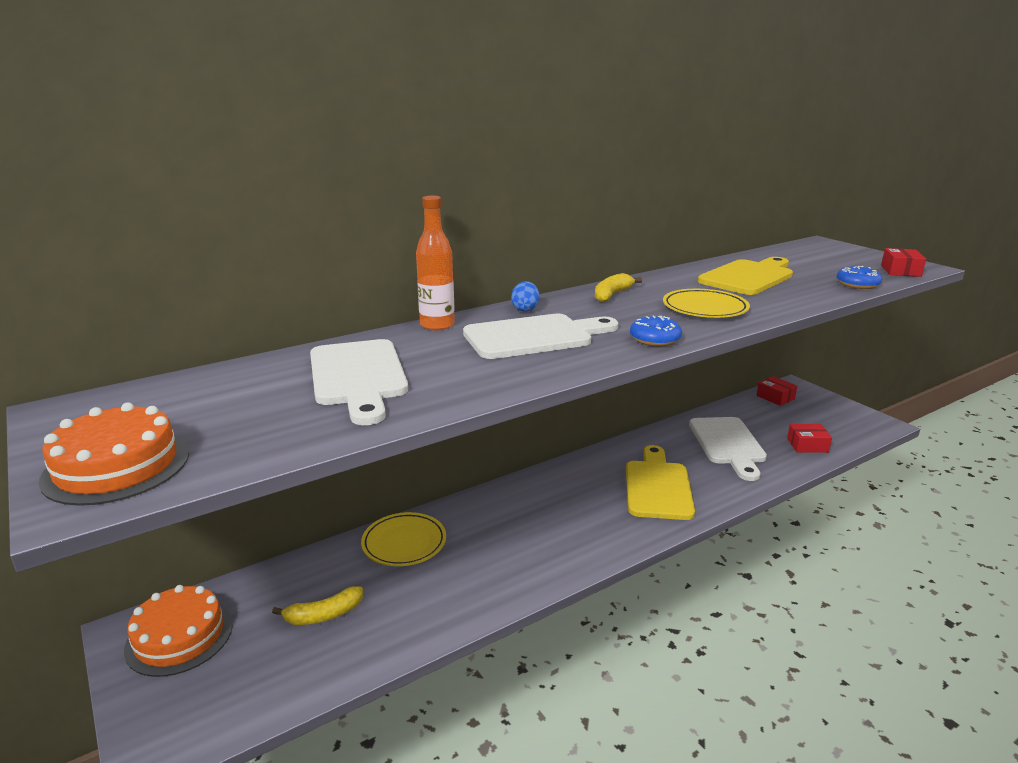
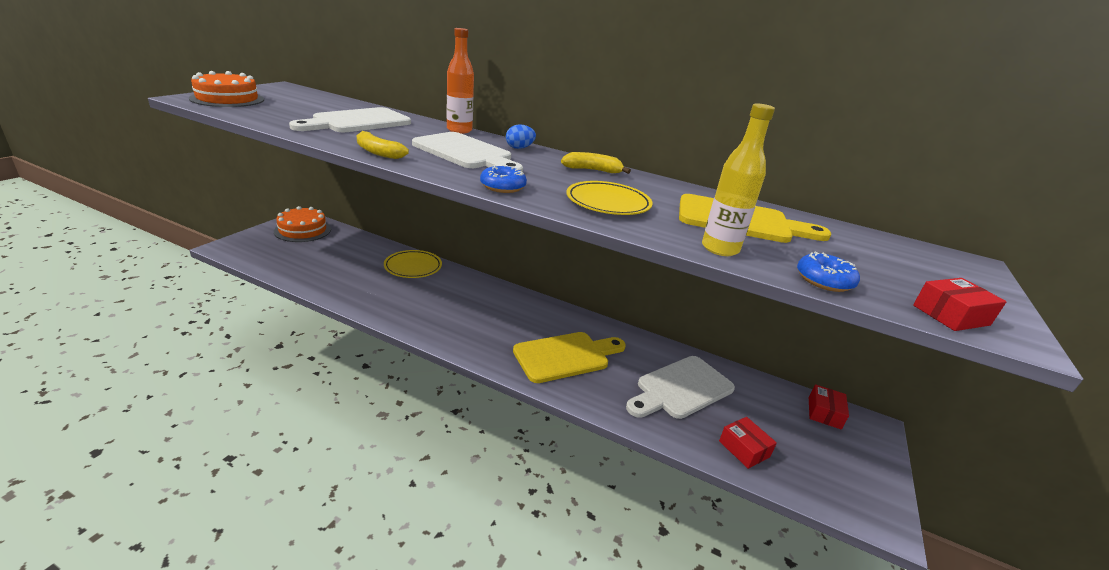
camera: 55 degrees right, 5 degrees up
(324, 615) = (334, 260): yellow banana -> yellow banana (378, 152)
(806, 297) = (720, 249): none -> yellow bottle

